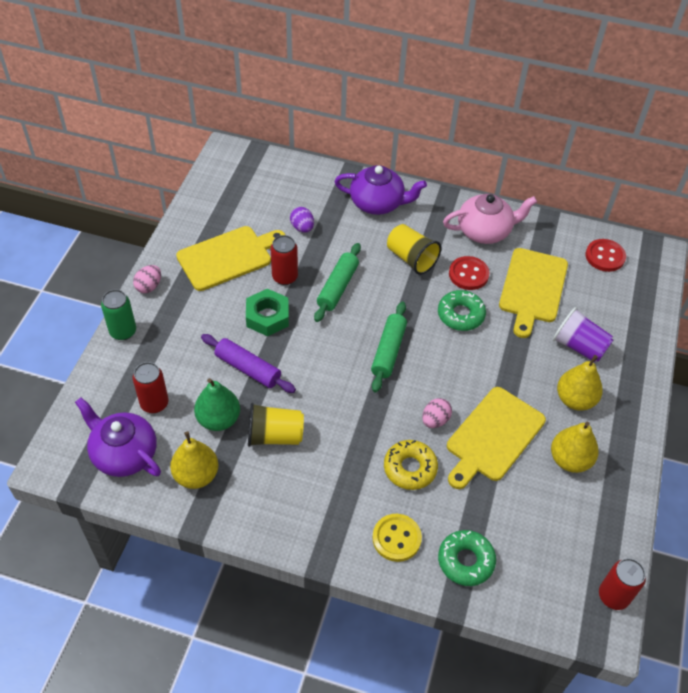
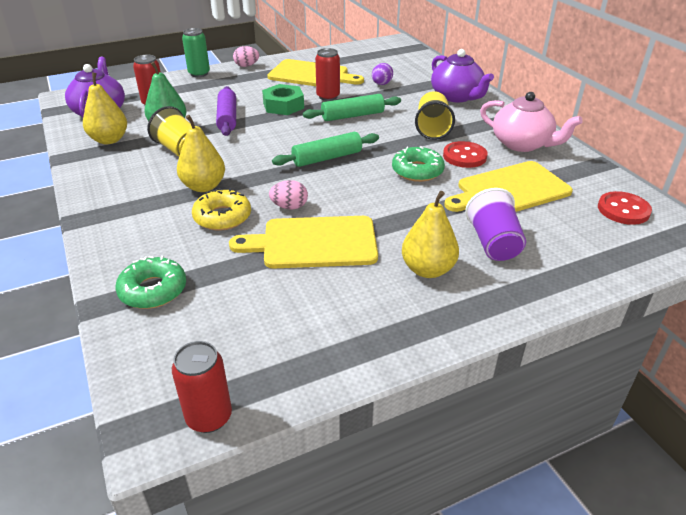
camera: 50 degrees right, 15 degrees down
(396, 538) = (140, 242): yellow button -> none
(570, 460) = (350, 300): yellow pear -> yellow pear (204, 186)

